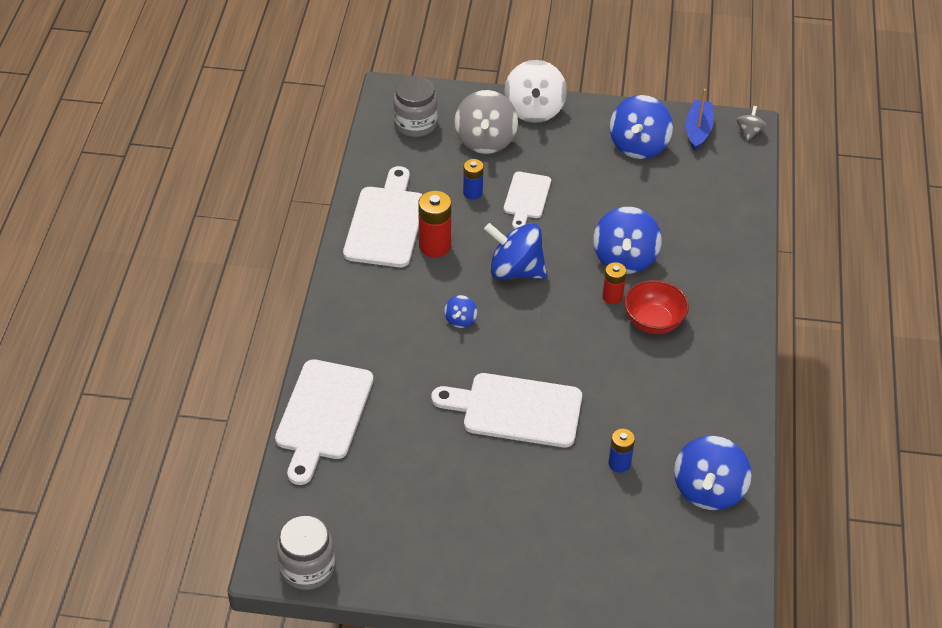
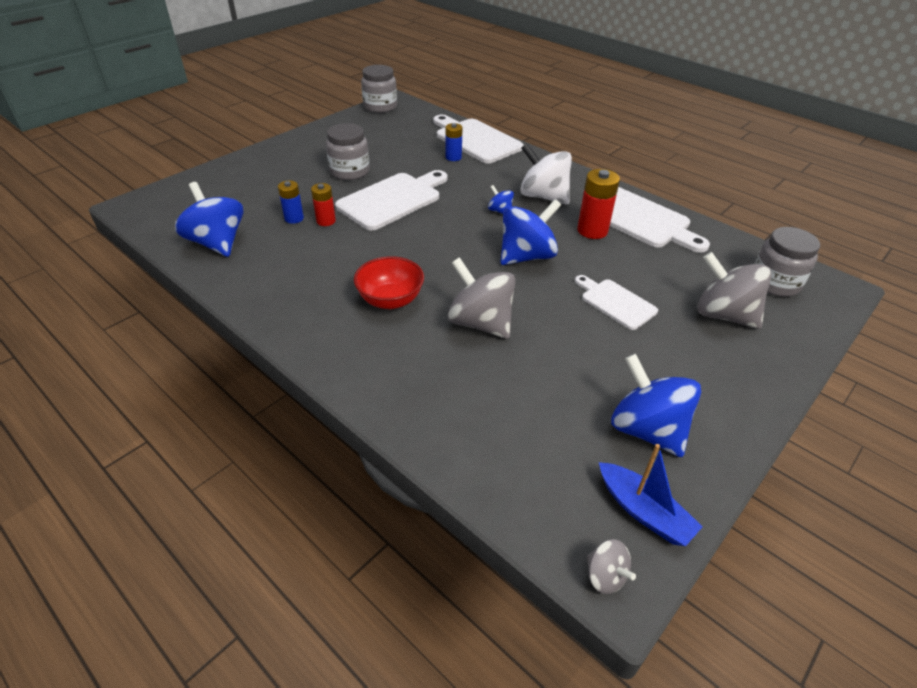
camera: 125 degrees right, 5 degrees down
(472, 193) = (646, 275): blue battery -> blue battery (453, 157)
(496, 482) = (350, 171): none -> grey jar
(534, 110) = (763, 374): white spinning top -> white spinning top (543, 196)
(612, 297) = (443, 292): red battery -> red battery (326, 221)
(624, 258) = (480, 323): blue spinning top -> grey spinning top

